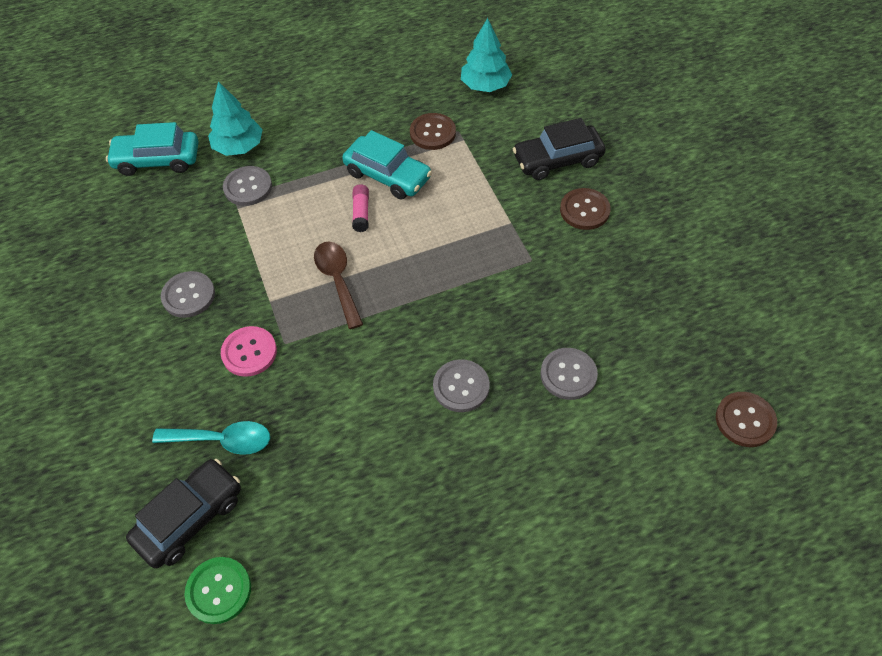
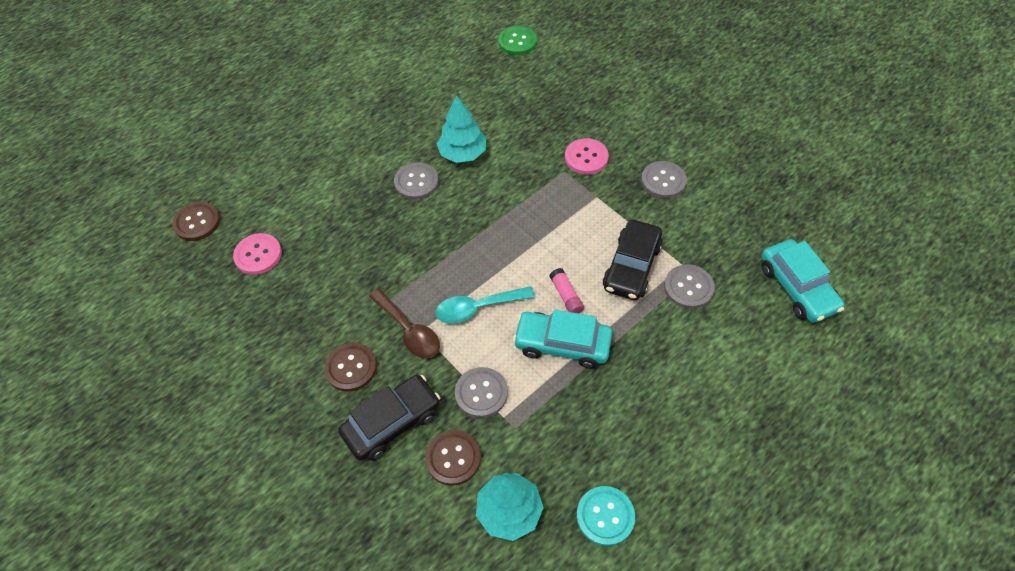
camera: 160 degrees right, 0 degrees up
(157, 160) = (797, 288): turquoise car -> turquoise car turned 90 degrees clockwise
(190, 518) = (557, 64): black car -> black car (631, 267)
(222, 440) = (567, 104): turquoise spoon -> turquoise spoon (478, 308)
(238, 147) = (732, 328): turquoise tree -> turquoise tree (463, 153)
(338, 281) = (551, 228): brown spoon -> brown spoon (409, 330)
(419, 66) = (605, 516): none -> turquoise button
(432, 133) = (541, 414): brown button -> brown button (453, 458)
(568, 375) = (337, 214): grey button -> grey button (481, 393)
(668, 352) = (258, 255): none -> pink button

